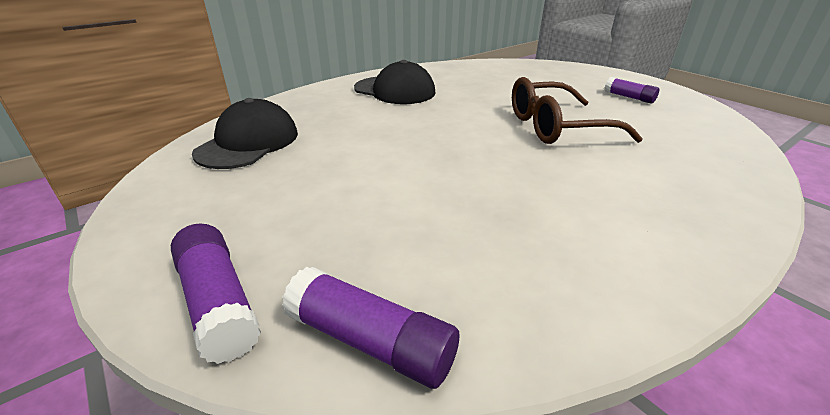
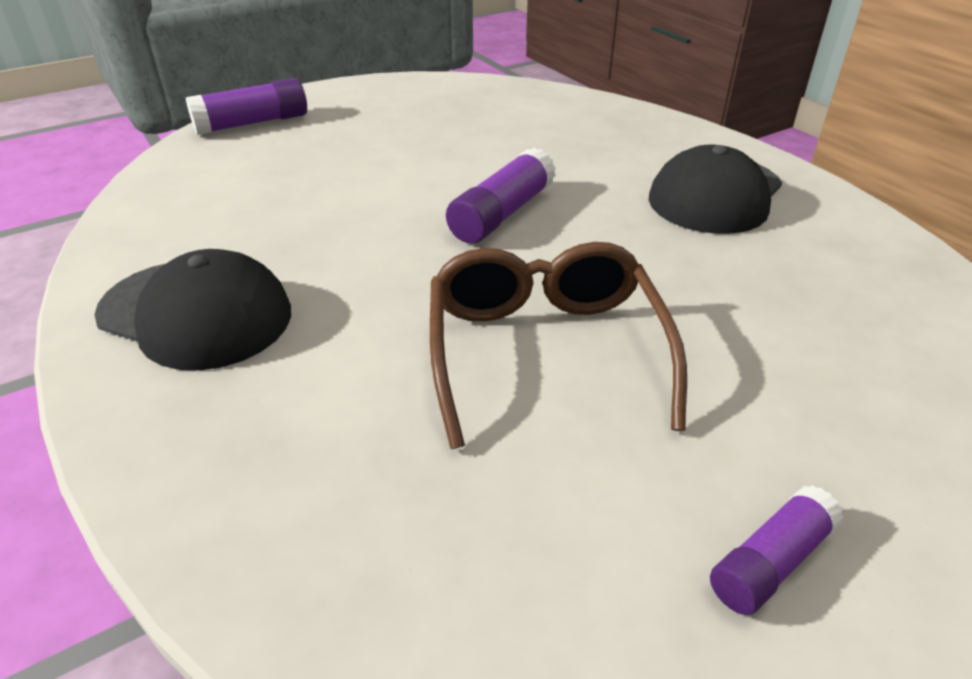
camera: 95 degrees right, 5 degrees up
(248, 143) = (510, 108): black cap -> black cap (196, 313)
(371, 341) = (174, 173): purple glue stick -> purple glue stick (501, 214)

